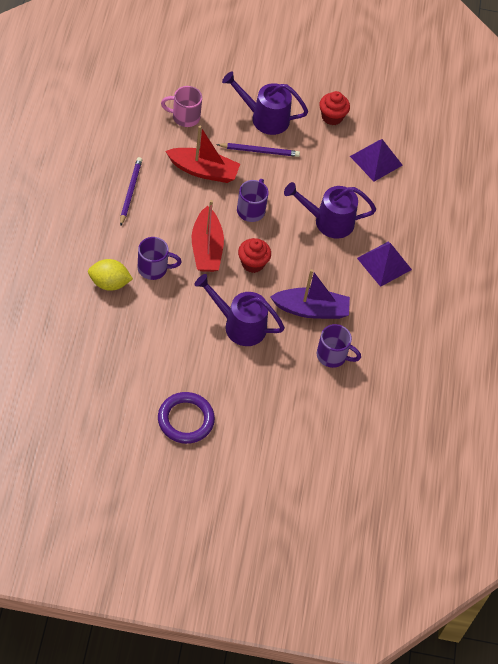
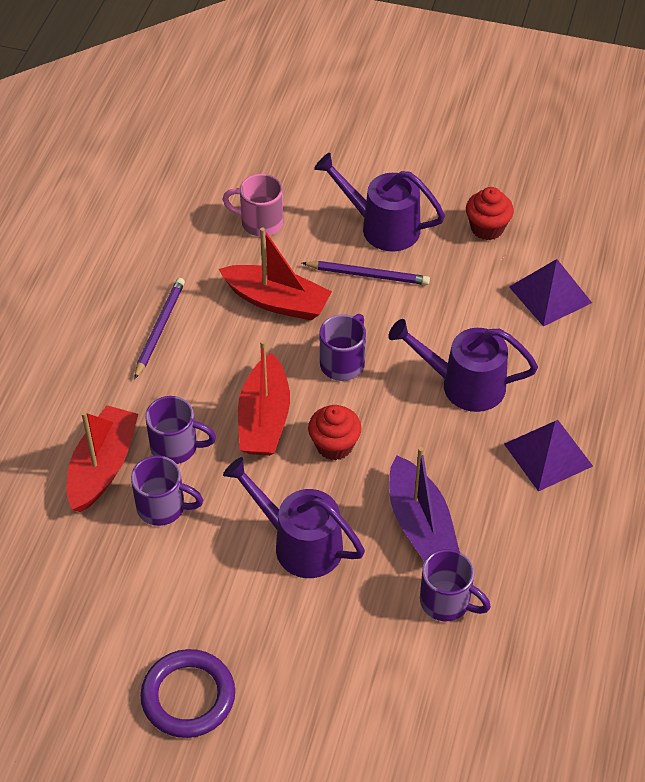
camera: 15 degrees right, 5 degrees down
(109, 283) = (103, 467): yellow lemon -> red boat
(151, 307) = (163, 507): none -> purple mug
(311, 309) = (420, 523): purple boat -> purple boat turned 60 degrees clockwise

